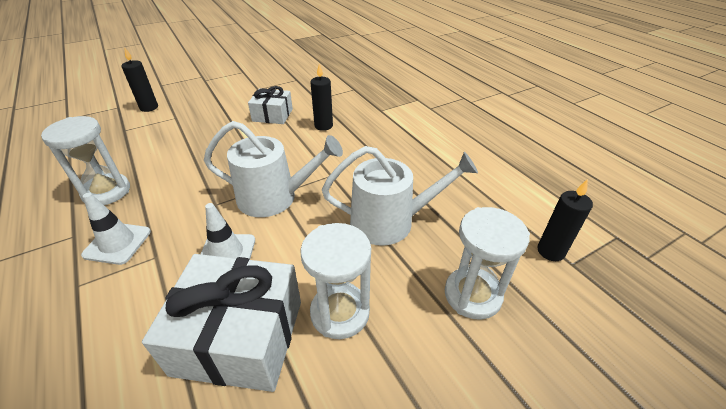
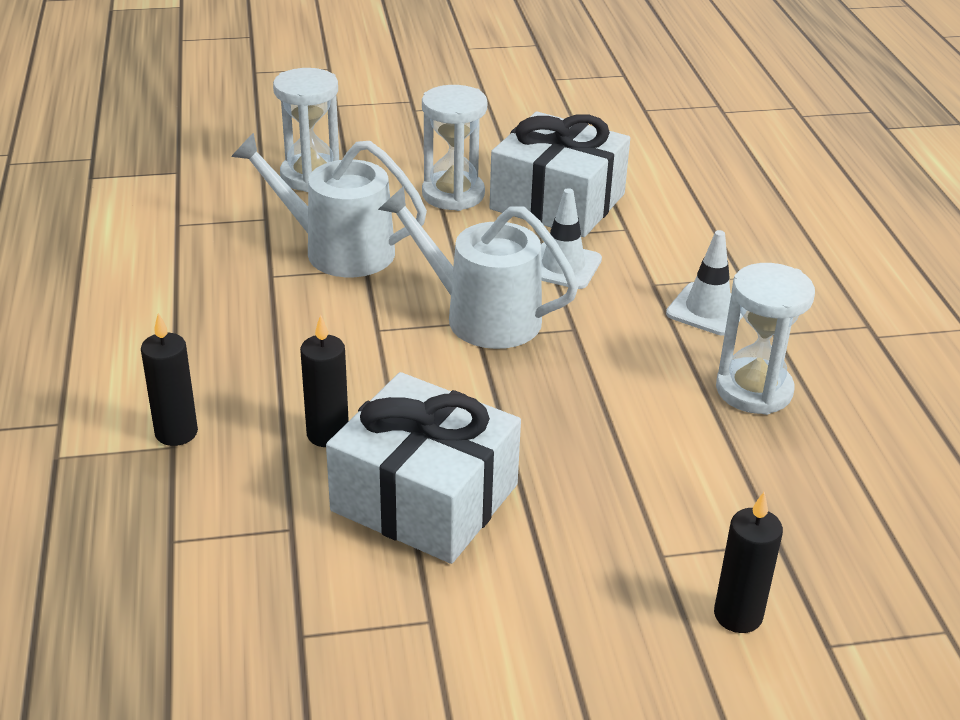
camera: 160 degrees left, 5 degrees down
(272, 115) = (425, 497): white gift -> white gift, size x1.73
(550, 251) = (184, 184): black candle -> black candle (176, 433)

